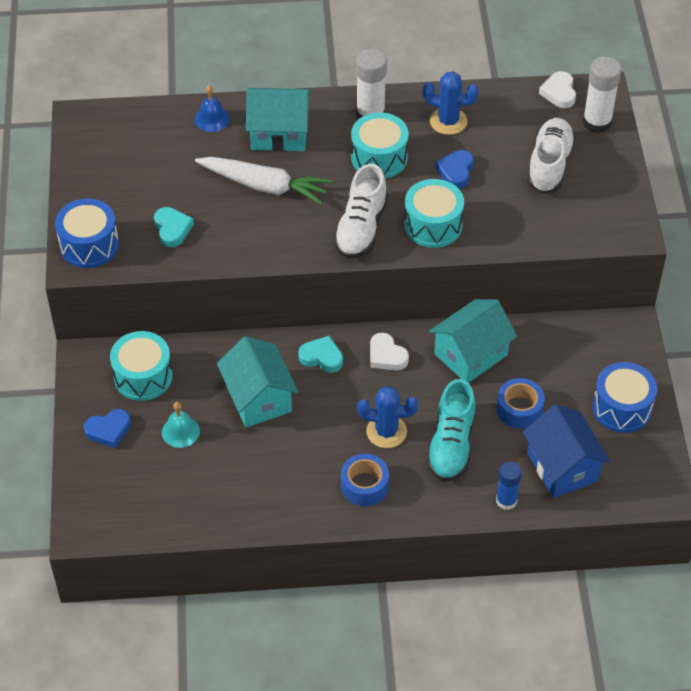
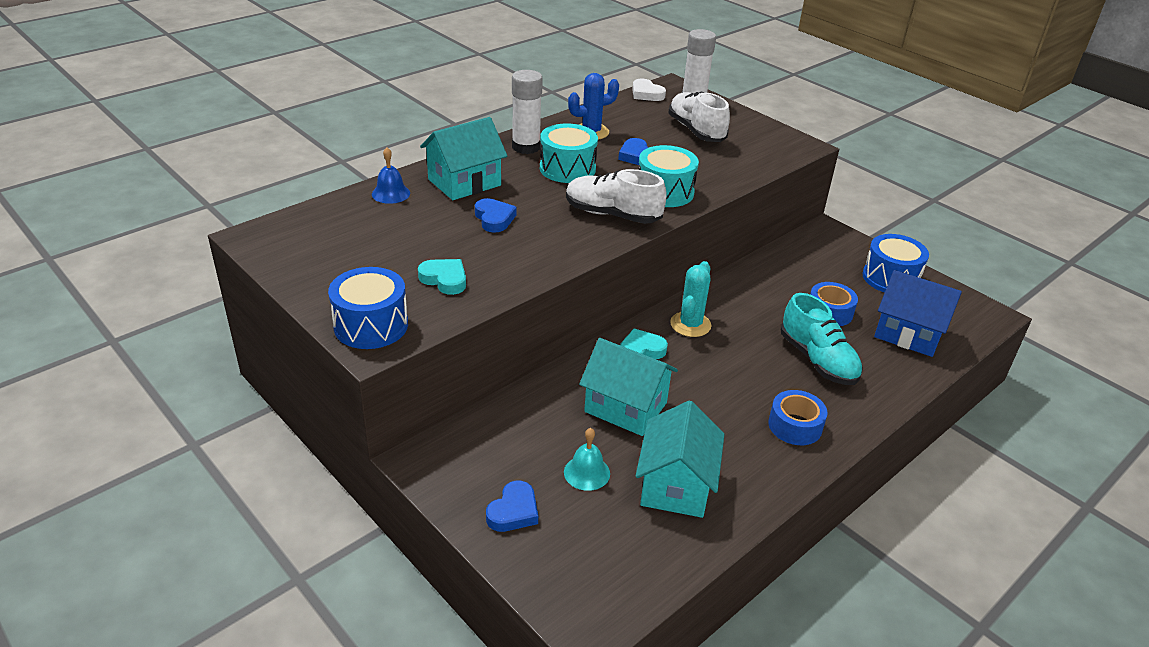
camera: 40 degrees left, 15 degrees down
(143, 376) = (497, 445): turquoise drum -> none
(264, 186) = (494, 219): white carrot -> blue heart
(361, 228) = (612, 215): white shoe -> white shoe turned 135 degrees clockwise
(386, 356) = (690, 324): white heart -> turquoise cactus
(386, 431) = (759, 377): blue cactus -> none
(471, 354) = (750, 294): turquoise house -> turquoise house (676, 485)
(506, 500) = (906, 377): blue glue stick -> none

